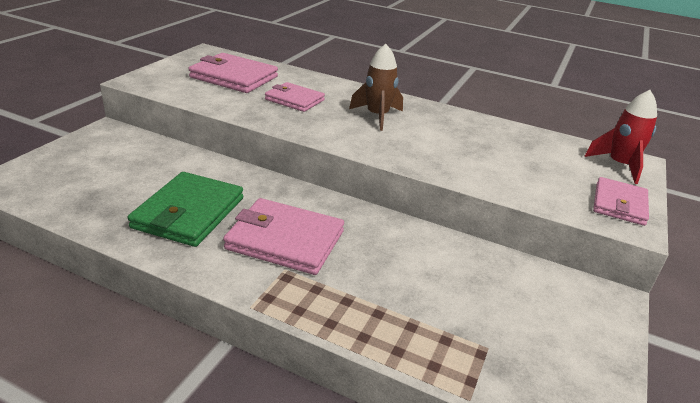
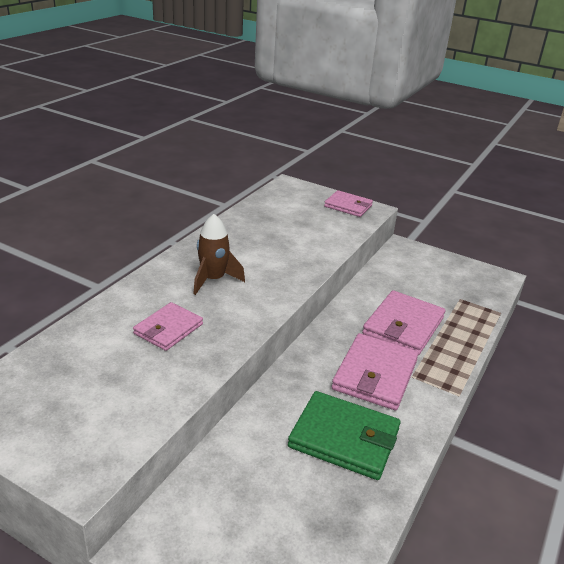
camera: 85 degrees left, 0 degrees up
(233, 77) = (86, 377): pink wallet -> pink wallet (403, 326)
(619, 165) = (296, 191): red rocket -> none

